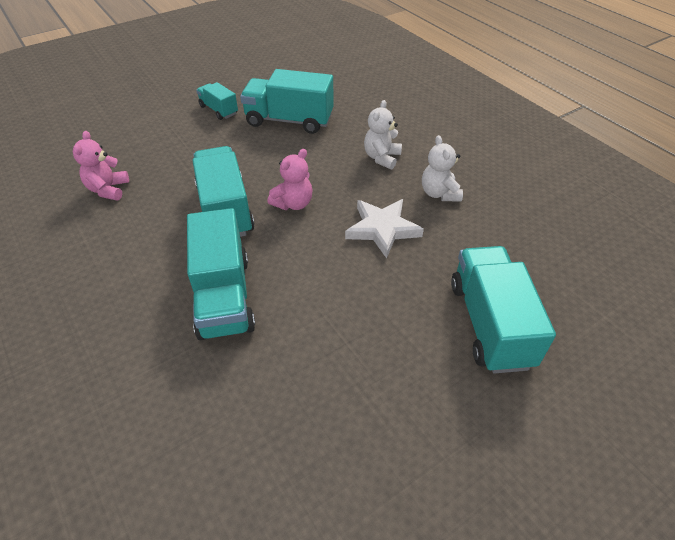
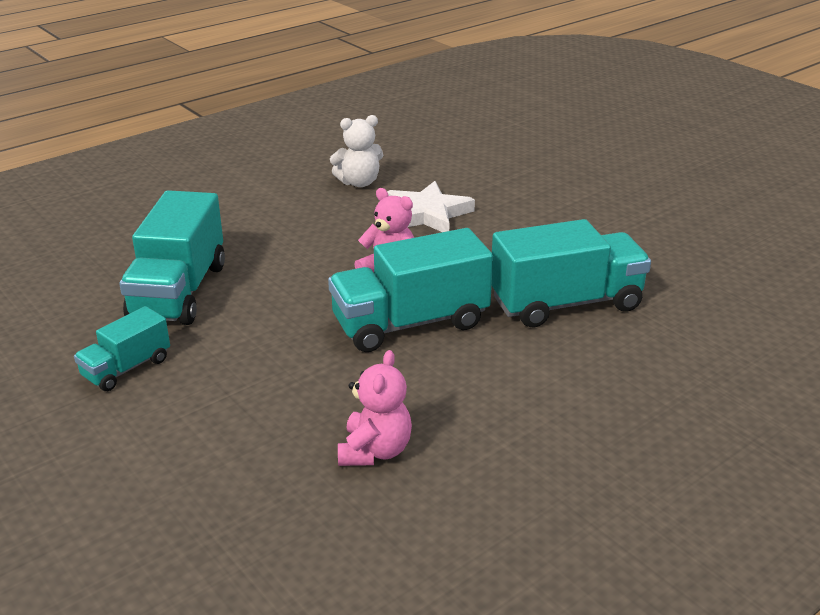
camera: 95 degrees left, 15 degrees down
(108, 190) = (375, 451): pink teddy bear -> pink teddy bear turned 75 degrees counterclockwise
(381, 158) = (286, 216): white teddy bear -> none
(489, 324) = (543, 165): turquoise truck -> none

